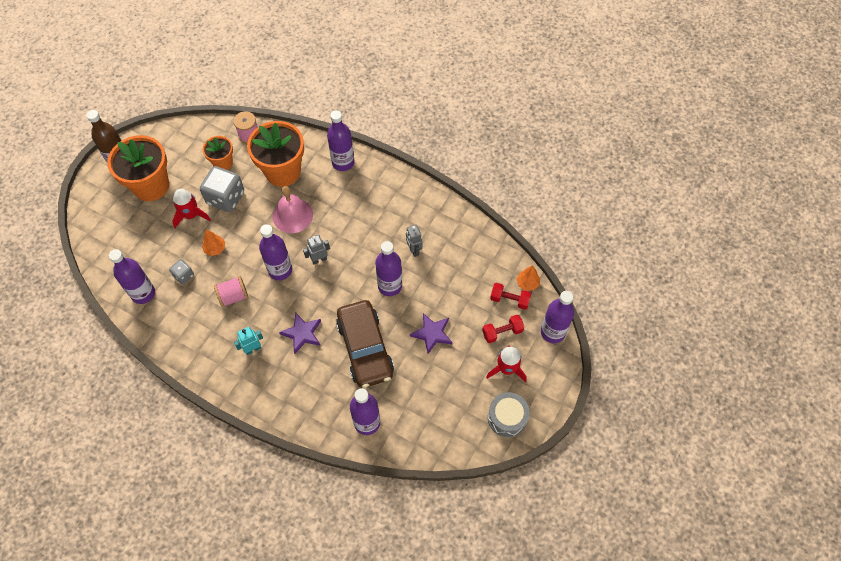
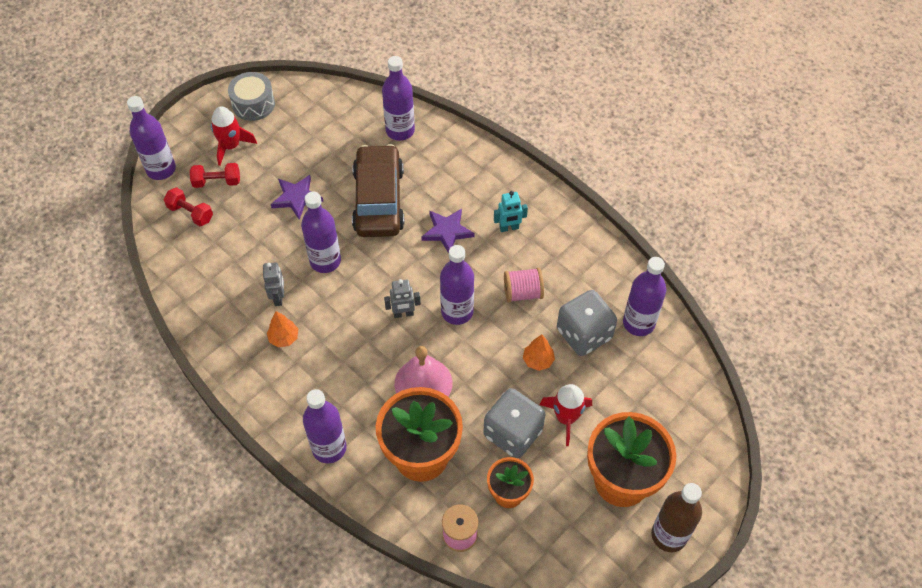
camera: 165 degrees left, 5 degrees down
(184, 275) = (584, 334): grey dice -> grey dice, size x1.96
(527, 283) = (160, 226): orange tree -> orange tree (284, 338)

